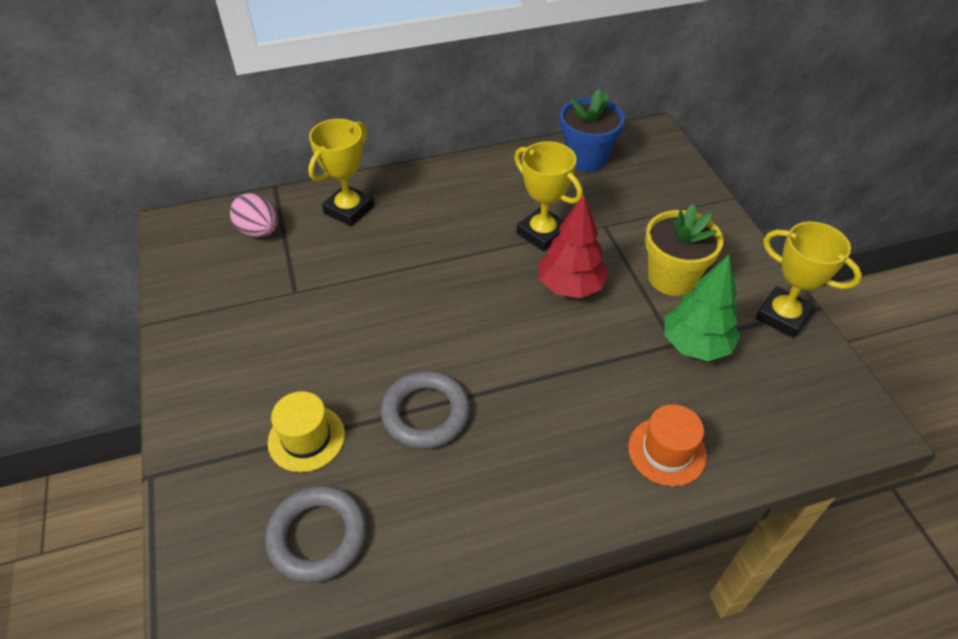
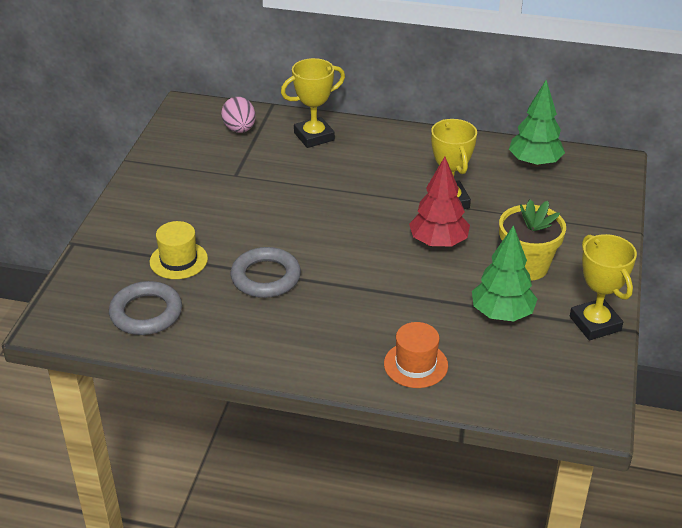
camera: 30 degrees right, 10 degrees down
(586, 159) = (534, 162): blue flower pot -> green tree

